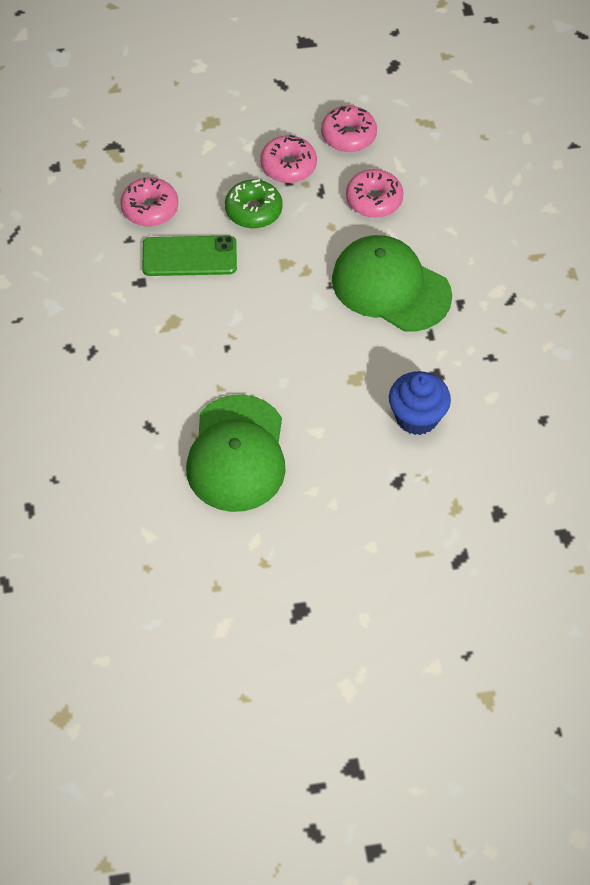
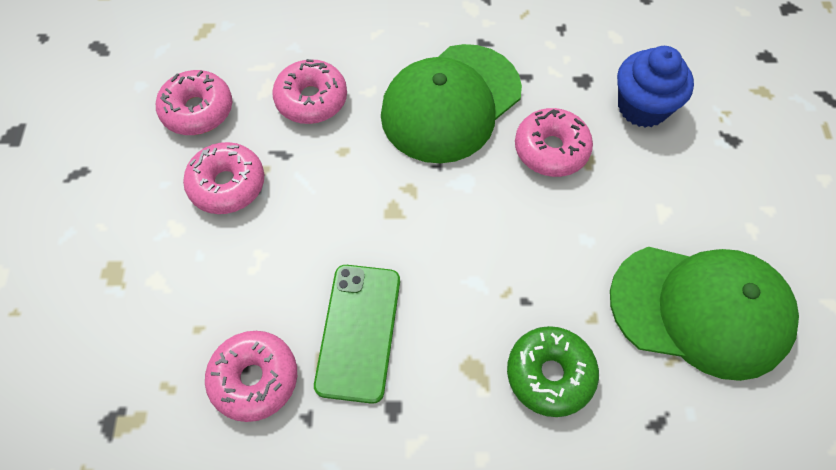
camera: 80 degrees left, 5 degrees up
(253, 210) = (294, 237): green donut -> green donut (550, 374)
(360, 356) = (551, 149): none -> pink donut

